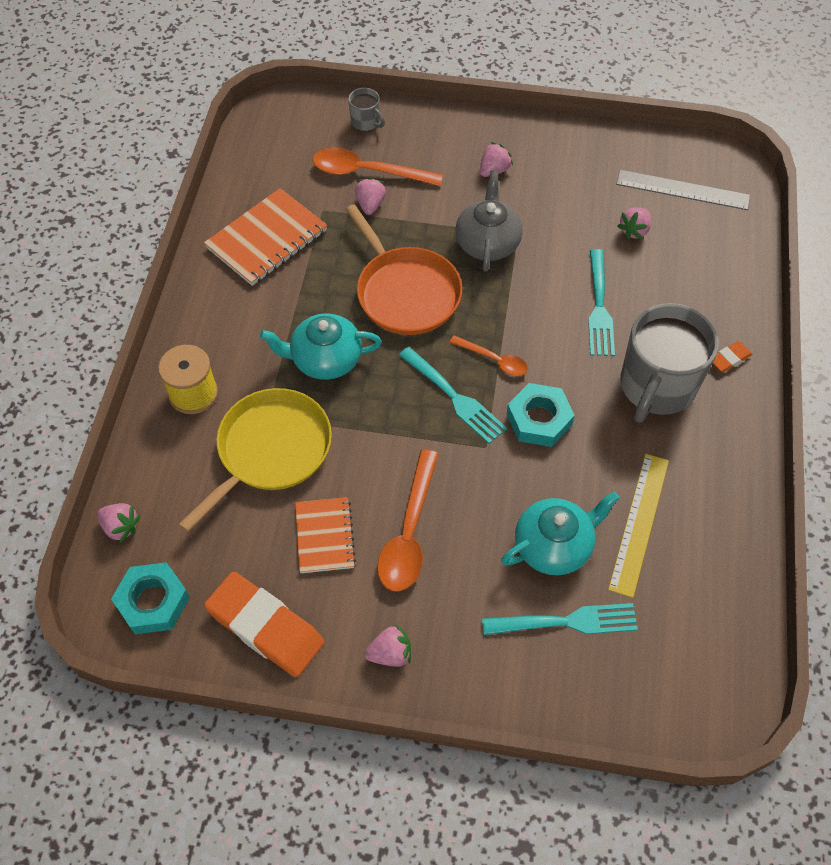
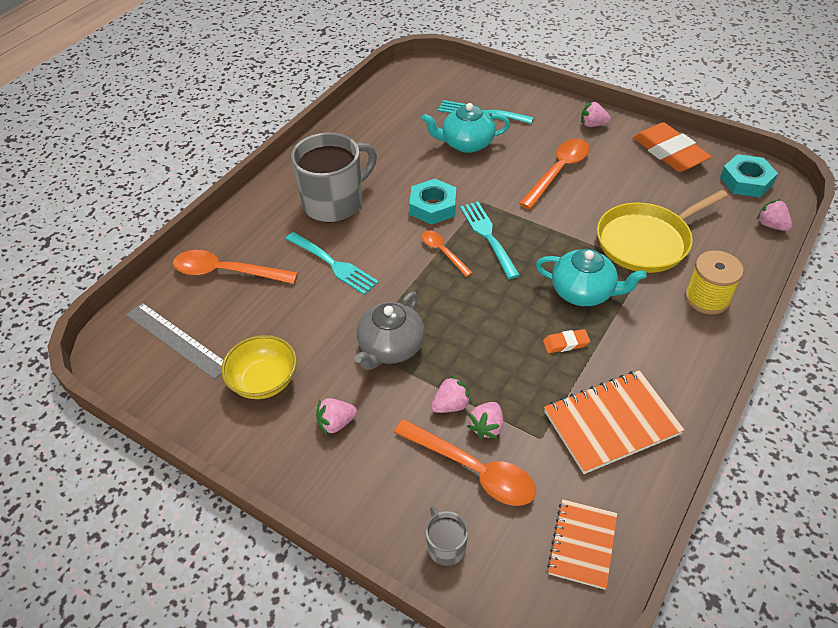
camera: 155 degrees left, 10 degrees down
(324, 536) = (618, 184): orange notebook -> orange notebook (582, 544)
(405, 292) = (490, 325): orange pan -> none
(577, 182) = (264, 381): none -> yellow bowl
(599, 307) = (333, 264): turquoise fork -> turquoise fork turned 105 degrees clockwise
(634, 231) = (253, 316): pink strawberry -> pink strawberry (451, 405)
(639, 523) = (406, 140): yellow ruler -> none
(699, 265) = (226, 272): none -> orange spoon
(729, 359) = (268, 204): orange eraser -> orange eraser (566, 343)

